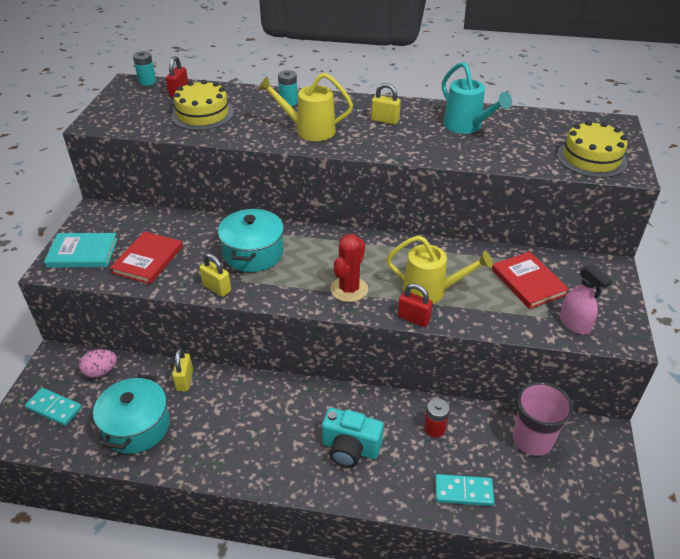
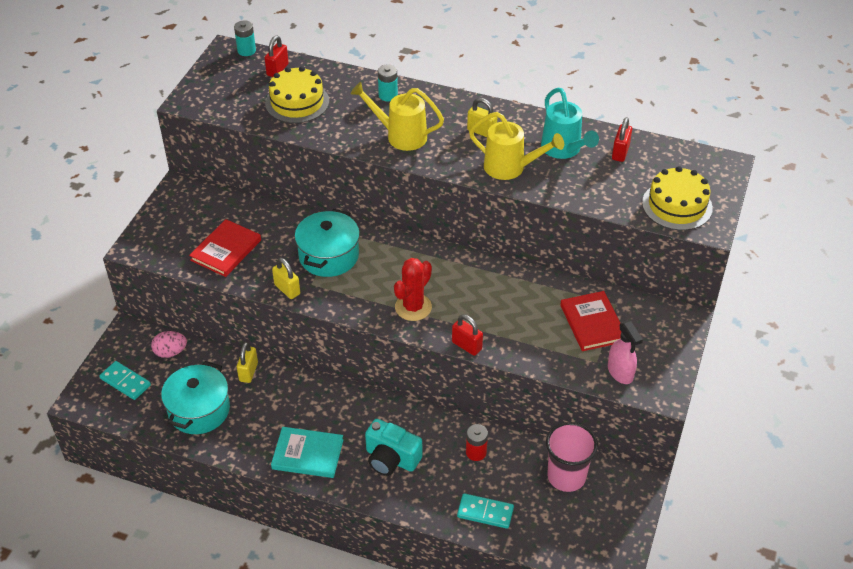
camera: 10 degrees right, 5 degrees up
(82, 253) = (164, 234): turquoise book -> turquoise book (307, 454)
(431, 291) = (492, 320): yellow watering can -> yellow watering can (510, 168)
(518, 124) = (620, 152): none -> red padlock

